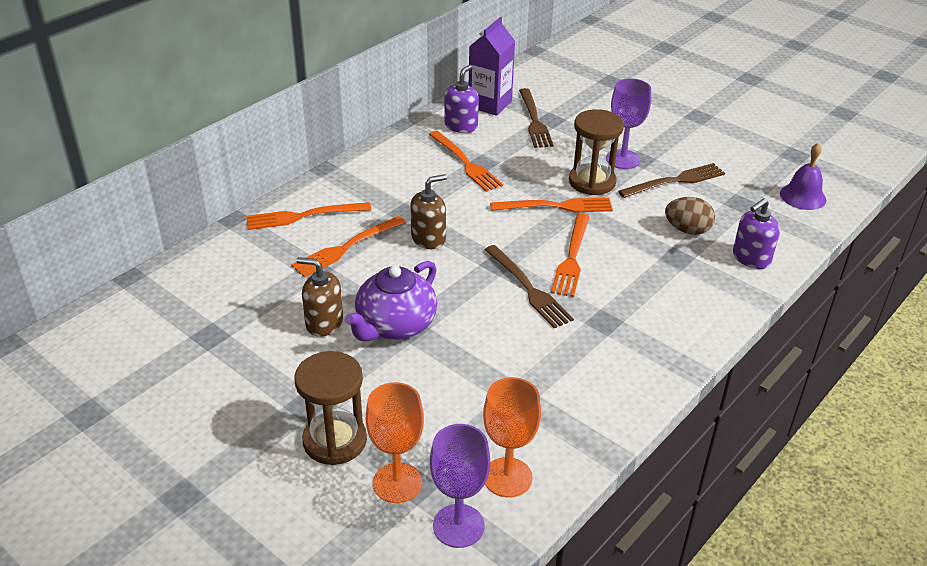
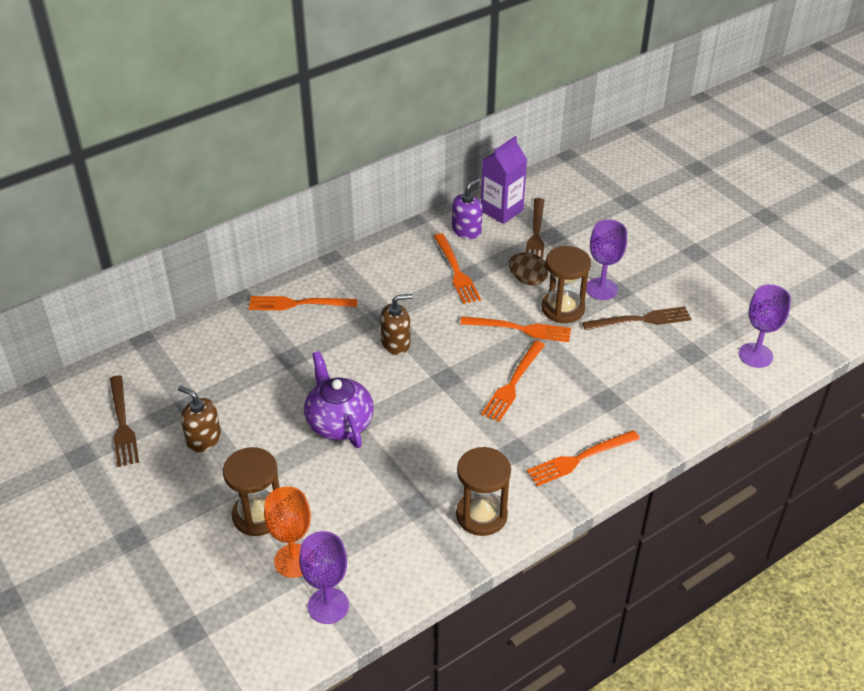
camera: 15 degrees right, 5 degrees up
(324, 323) = (283, 409): brown soap dispenser -> brown soap dispenser (203, 439)
(346, 248) = (324, 341): orange fork -> orange fork (579, 459)
(395, 326) = (339, 422): purple teapot -> purple teapot turned 105 degrees clockwise
(507, 477) = (381, 574): orange goblet -> none
(528, 289) = (463, 407): brown fork -> brown fork (122, 424)
(595, 393) = (481, 515): none -> brown hourglass
(687, 230) = (629, 373): brown egg -> brown egg (527, 280)
(751, 258) = (675, 411): purple soap dispenser -> none
(803, 196) = (755, 355): purple bell -> purple goblet

